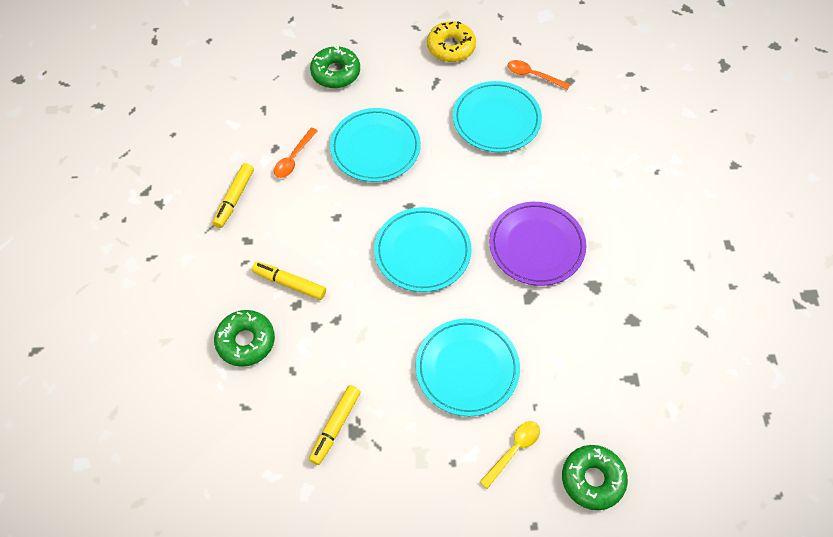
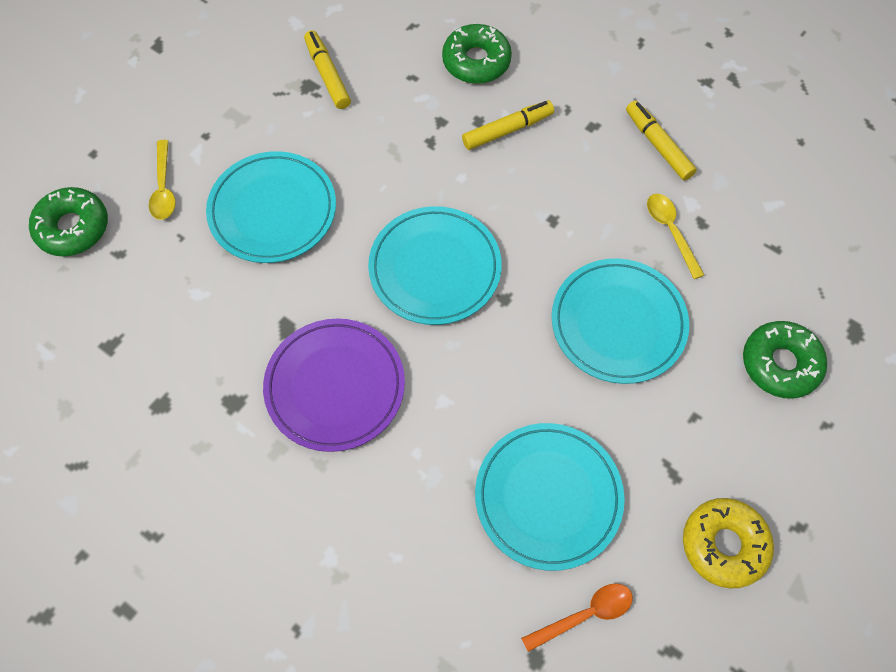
camera: 130 degrees right, 5 degrees up
(293, 158) = (671, 231): orange spoon -> yellow spoon

